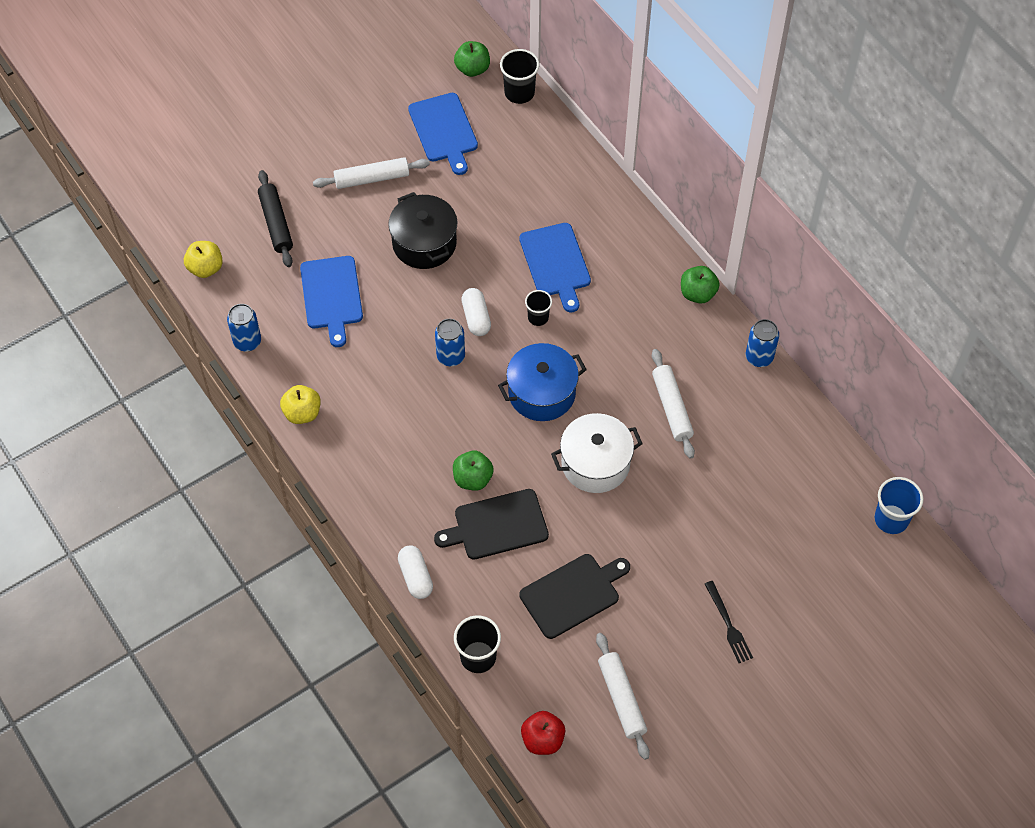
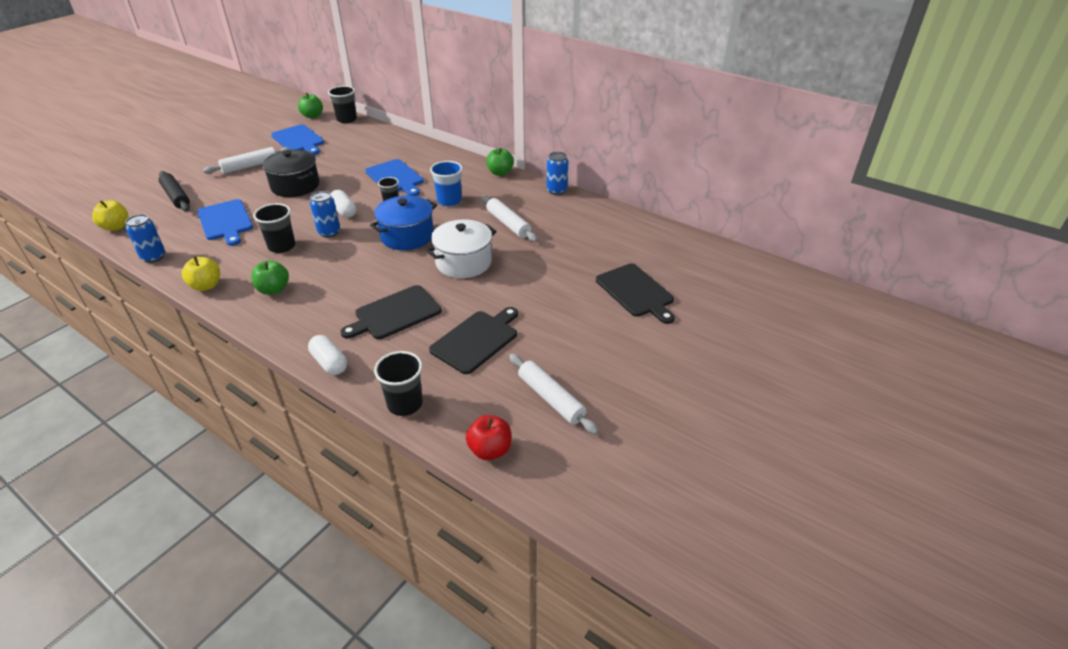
camera: 20 degrees left, 20 degrees down
(392, 367) = (282, 246): none -> black cup
(473, 479) = (365, 291): green apple -> green apple (274, 290)
(728, 625) = (615, 327): black fork -> none
(777, 579) = (636, 292): none -> black cutting board
(891, 519) = (696, 243): blue cup -> blue cup (449, 200)

